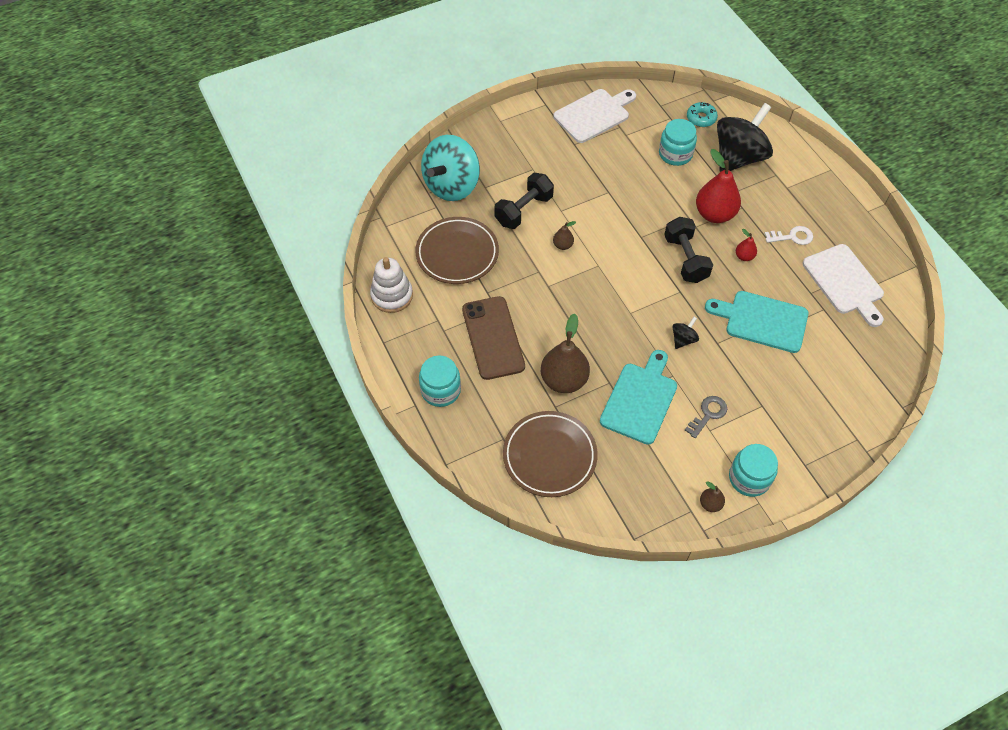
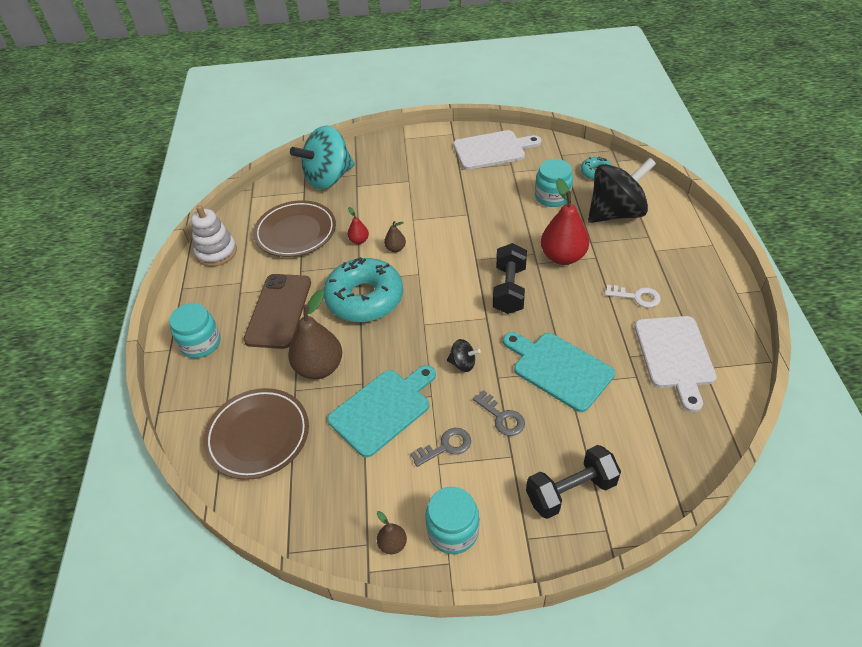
camera: 25 degrees right, 10 degrees down
(523, 210) = (378, 211): black dumbbell -> black dumbbell (570, 491)
(564, 303) = (364, 298): none -> turquoise donut
(683, 339) = (463, 364): black spinning top -> black spinning top turned 45 degrees clockwise
(738, 376) = (501, 417): none -> grey key
(744, 256) = (573, 302): red pear -> red pear (359, 240)

